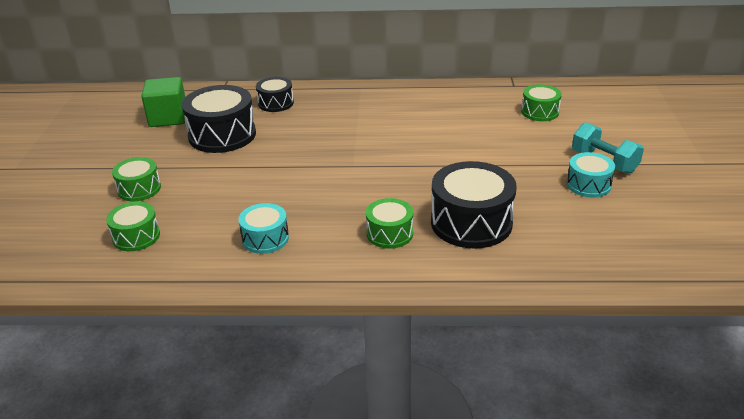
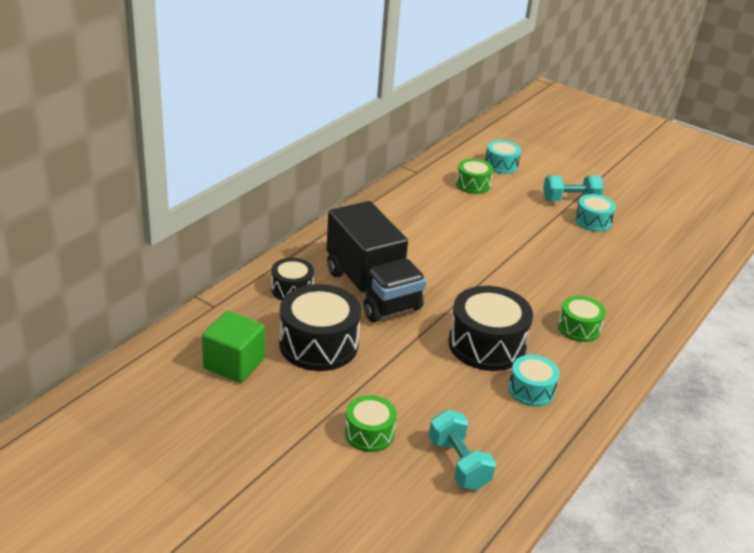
camera: 60 degrees left, 0 degrees up
(136, 236) = (458, 463): green drum -> turquoise dumbbell
(316, 128) = (372, 289): none -> black truck
(471, 223) = (596, 288): black drum -> black drum (486, 345)
(599, 112) = (501, 165): none -> turquoise drum

